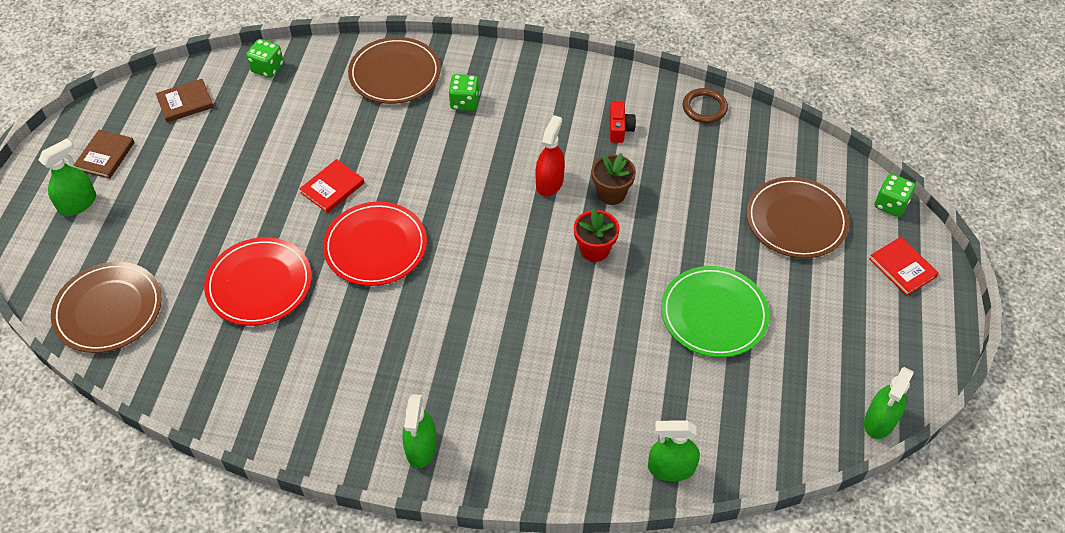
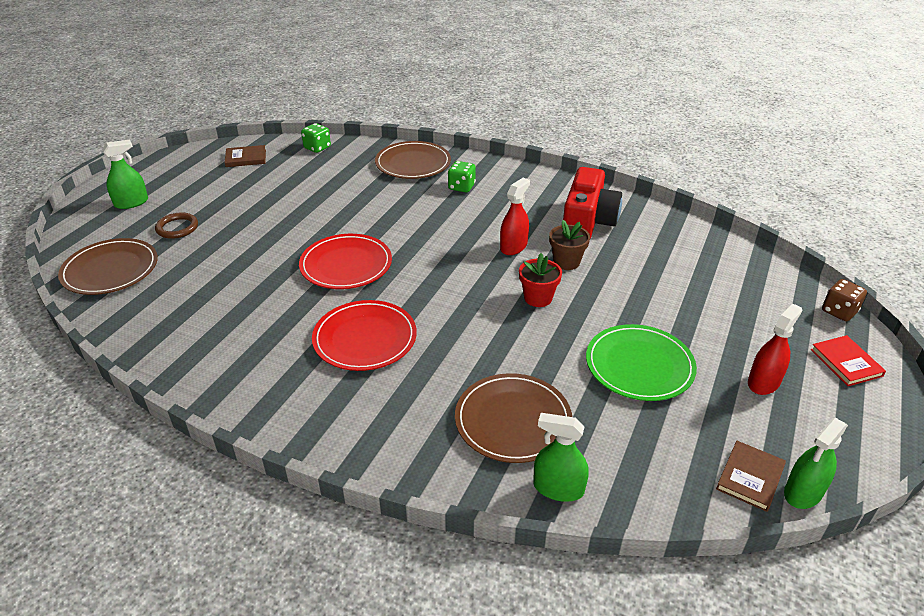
camera: 15 degrees right, 15 degrees down
(105, 156) = (169, 179): brown book -> brown book (750, 477)
(259, 284) = (238, 274): red plate -> red plate (365, 338)
(332, 188) = (330, 223): red book -> none
(421, 448) = (315, 418): green spray bottle -> none
(619, 129) = (588, 221): red camera -> red camera, size x2.24
(704, 108) = (668, 218): brown ring -> brown ring (177, 228)
(796, 220) = (739, 308): brown plate -> brown plate (513, 420)
(831, 308) = (763, 382): none -> red spray bottle
(890, 204) = (839, 311): green dice -> brown dice

